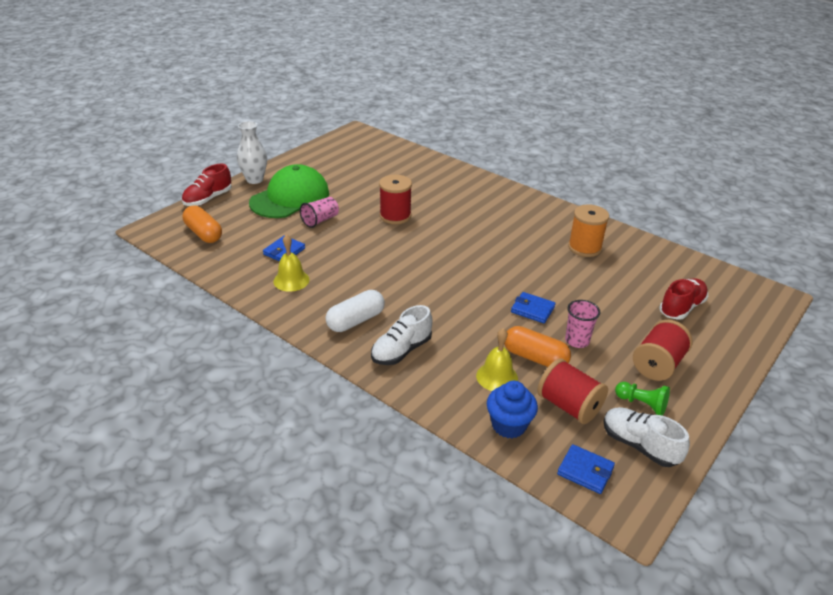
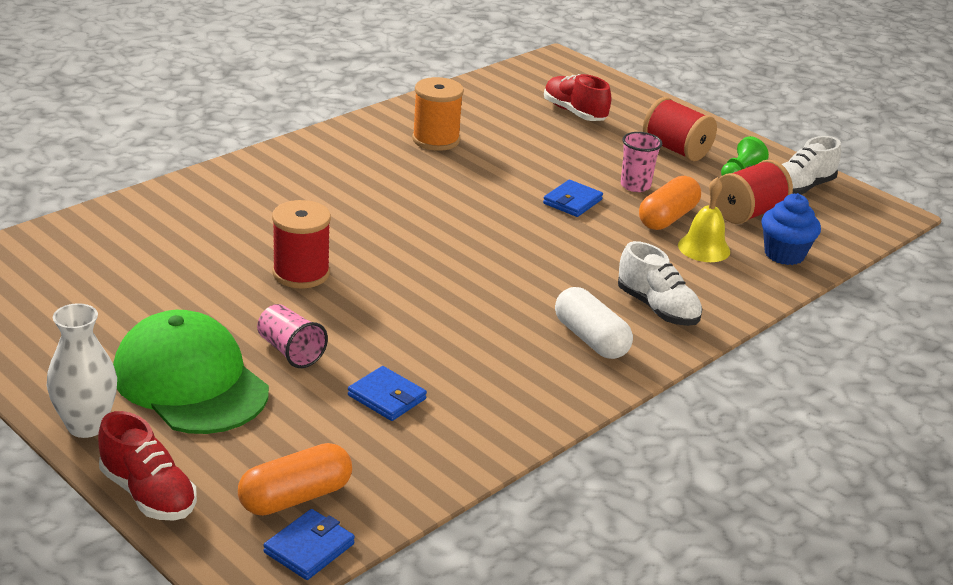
camera: 85 degrees left, 5 degrees down
(291, 280) = (478, 393): yellow bell -> none
(585, 471) = (841, 223): blue wallet -> blue wallet (309, 548)

